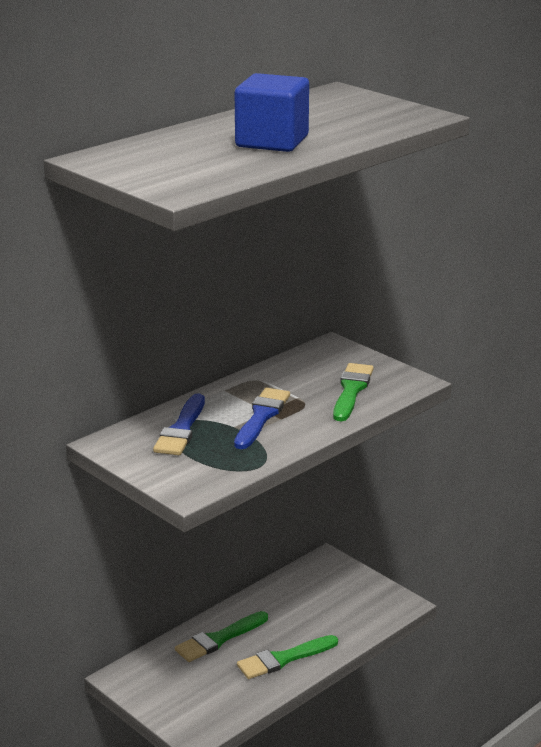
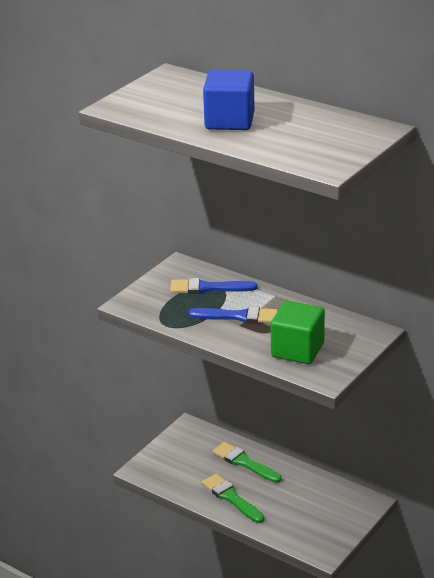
camera: 80 degrees right, 5 degrees up
(351, 390) = (297, 350): green brush -> green cube

